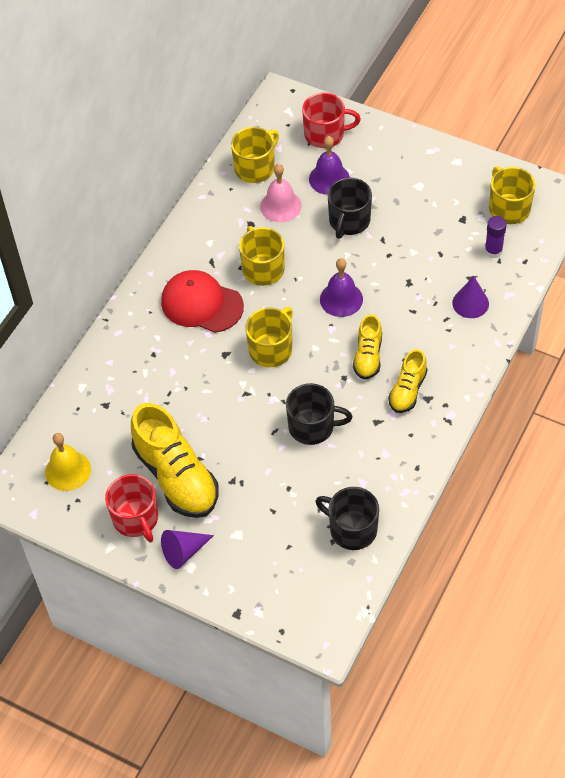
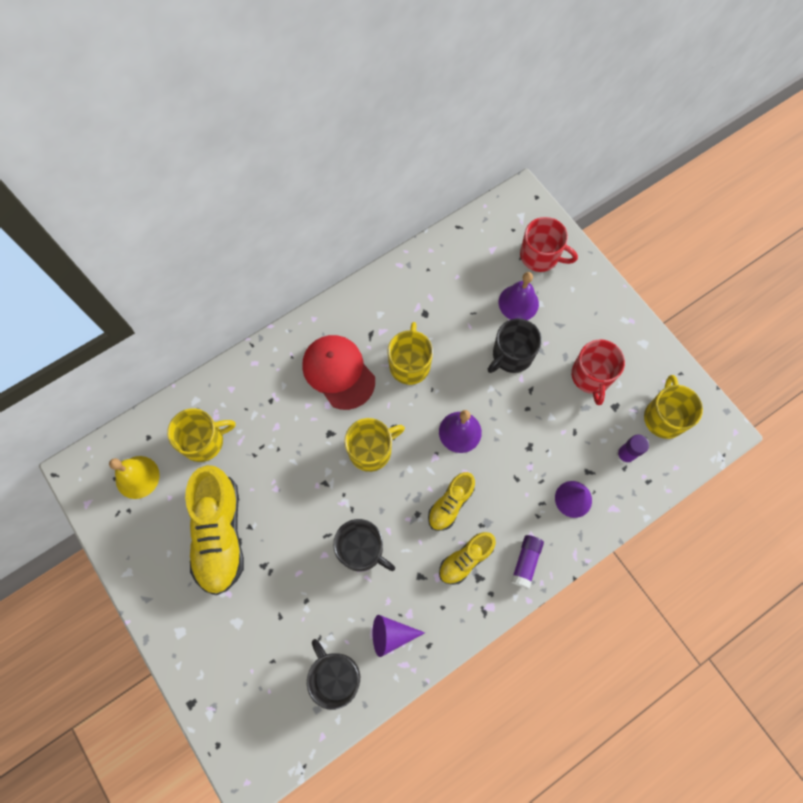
camera: 25 degrees right, 15 degrees up
(136, 519) = (164, 557): red mug -> red mug (591, 376)
(184, 552) = (183, 614): purple cone -> purple cone (391, 635)
(255, 168) = (460, 259): yellow mug -> yellow mug (204, 441)
(280, 206) = (460, 309): pink bell -> none
(460, 368) = (525, 562): none -> purple glue stick

